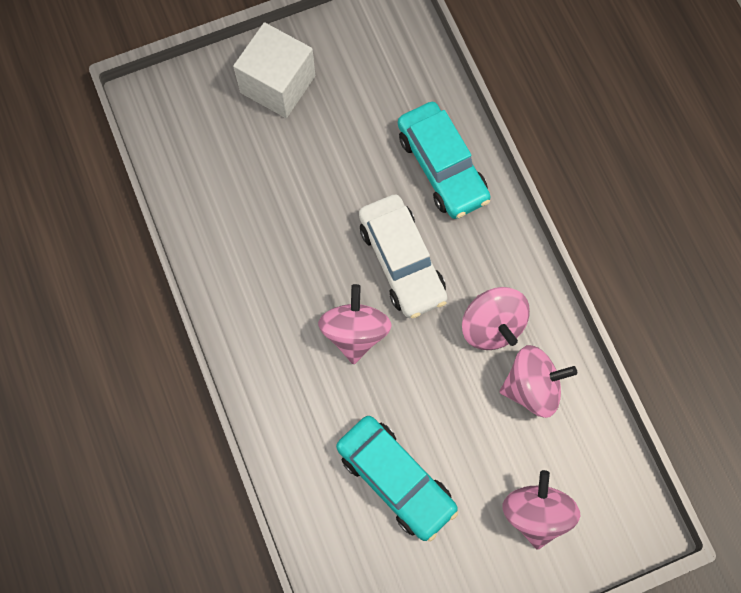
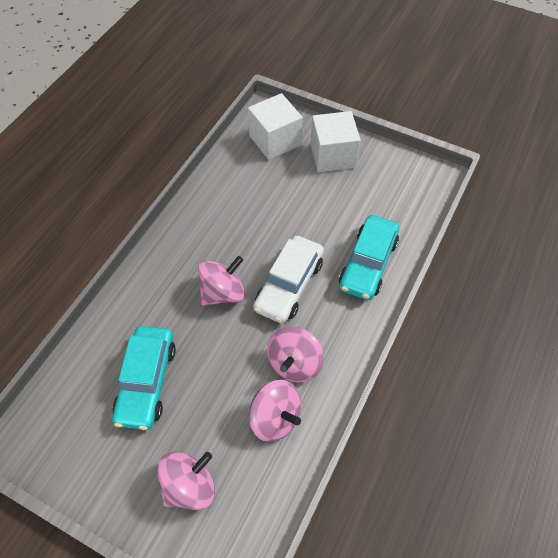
camera: 50 degrees right, 15 degrees down
(201, 124) = (275, 140): none -> white cube

